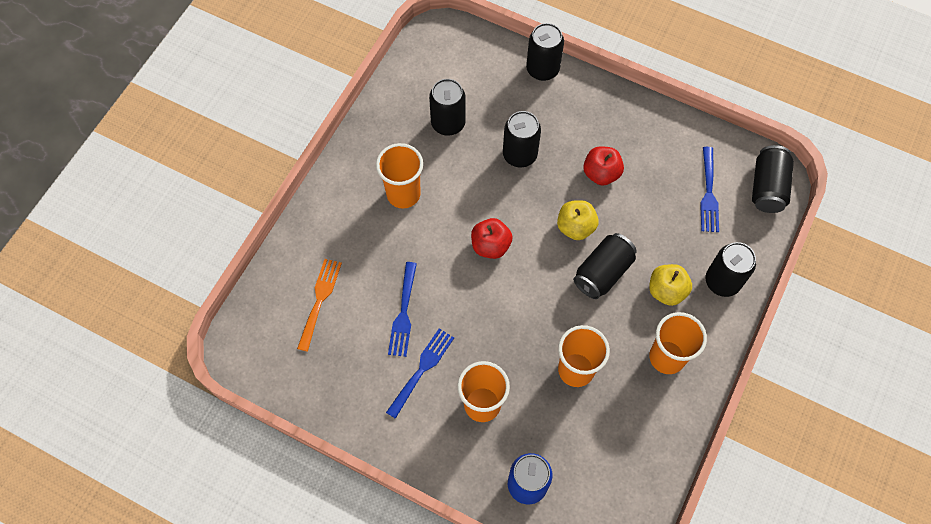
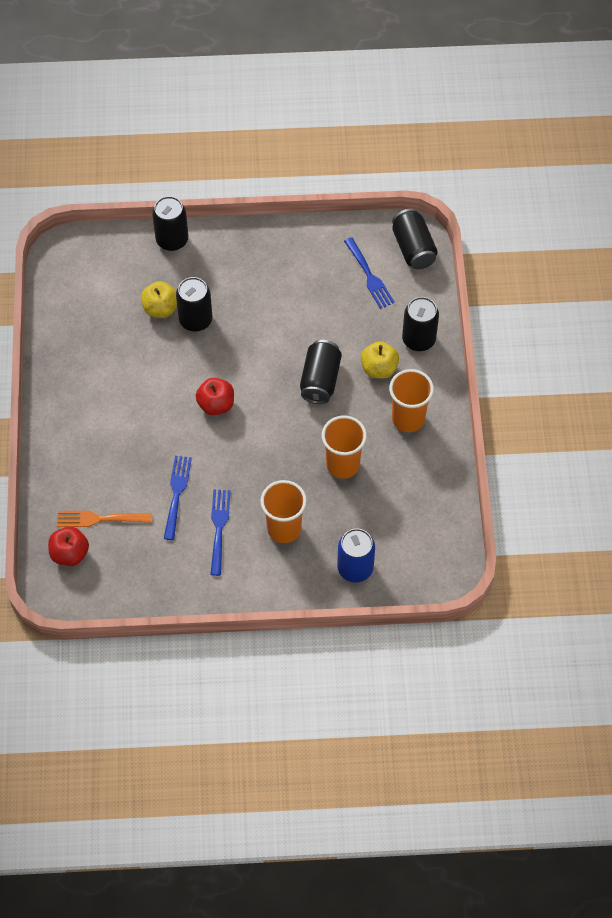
camera: 30 degrees left, 5 degrees down
(319, 300) = (99, 519): orange fork -> orange fork turned 75 degrees counterclockwise
(403, 194) = (116, 400): orange cup -> none
(403, 313) = (177, 493): blue fork -> blue fork turned 150 degrees counterclockwise
(448, 123) = (118, 324): black can -> none
(575, 227) = (277, 355): yellow apple -> yellow apple (161, 308)
(601, 173) = (273, 302): red apple -> red apple (70, 554)

